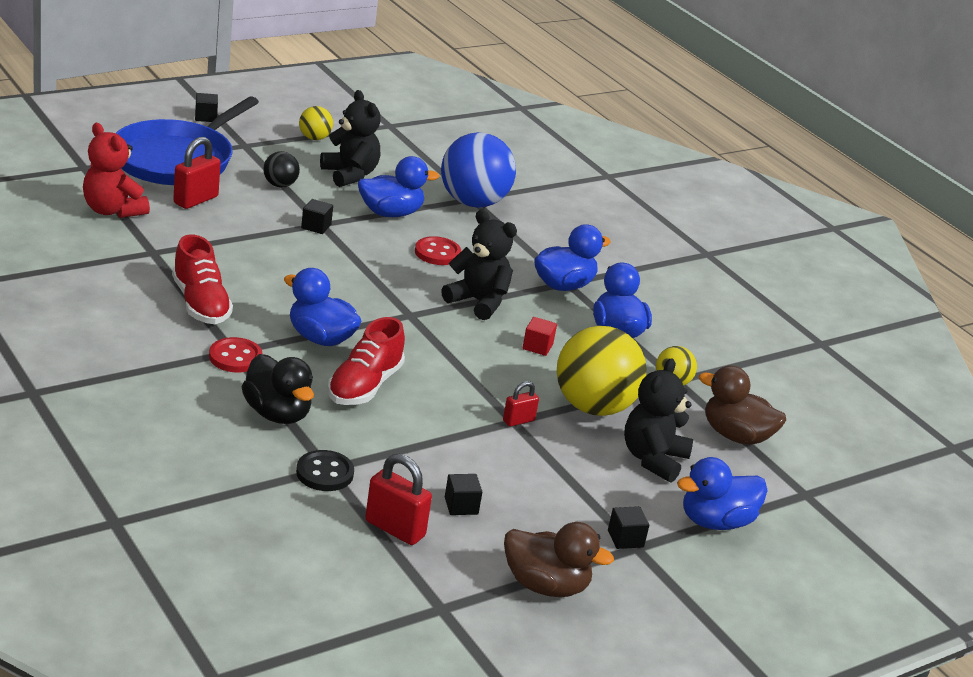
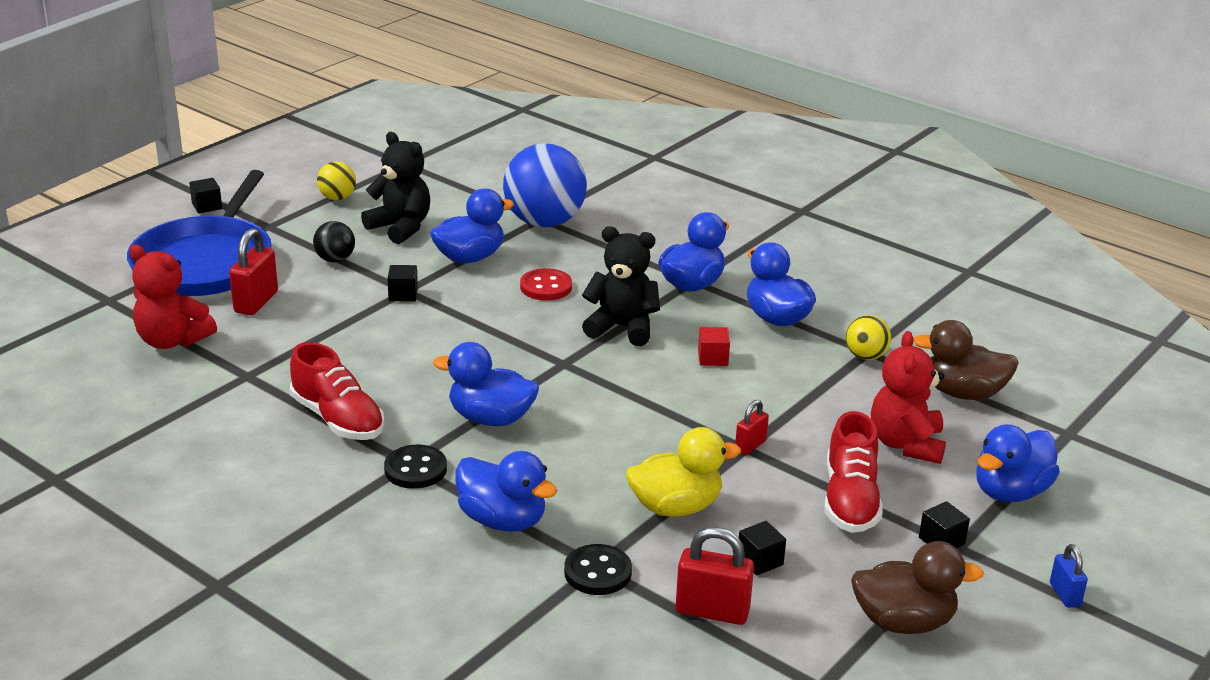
camera: 15 degrees left, 0 degrees up
(235, 357) = (415, 469): red button -> black button
(277, 414) = (503, 520): black duck -> blue duck
(364, 386) = (571, 458): red shoe -> red shoe (850, 500)
(422, 446) = (676, 507): none -> yellow duck
(593, 407) = (811, 406): yellow ball -> none
(653, 459) = (906, 444): black teddy bear -> red teddy bear
(699, 610) = (1064, 594): none -> blue padlock

